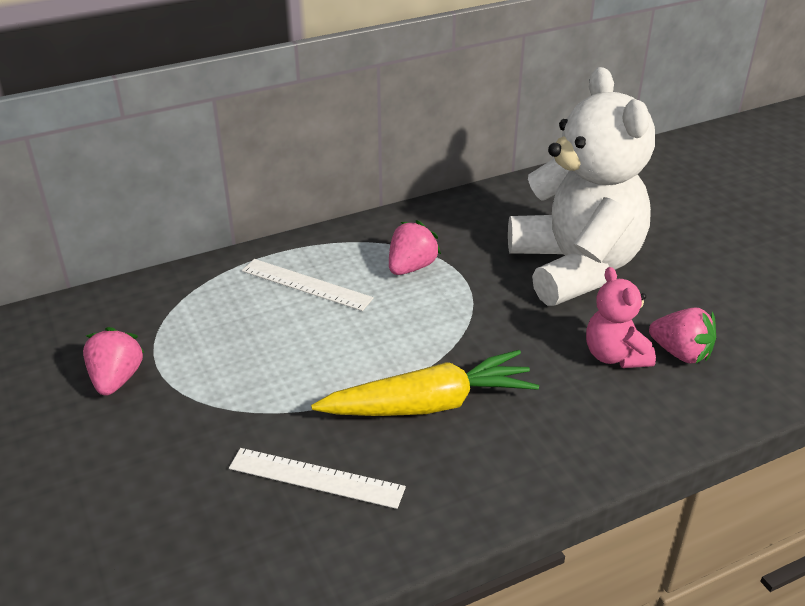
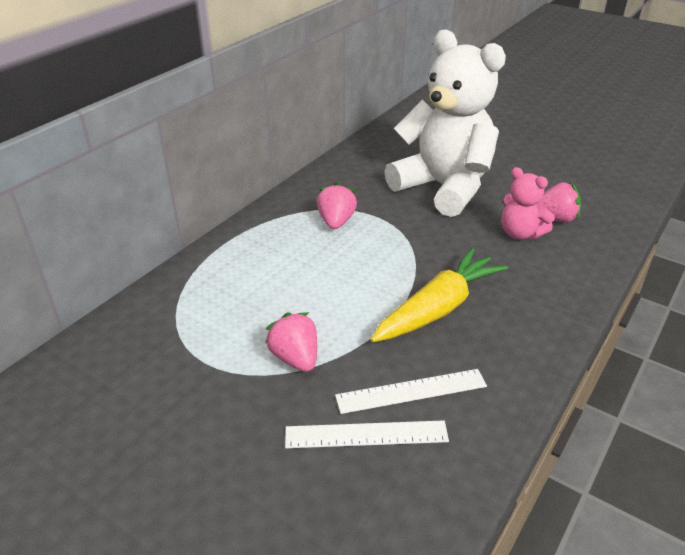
camera: 30 degrees left, 0 degrees up
(116, 379) = (179, 386): pink strawberry -> pink strawberry (295, 358)
(306, 284) = (270, 259): white ruler -> white ruler (366, 434)

